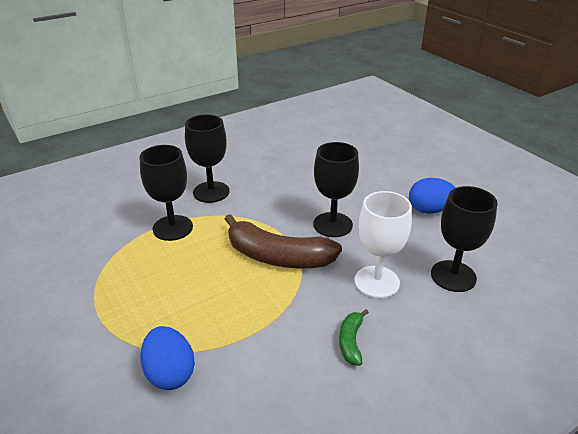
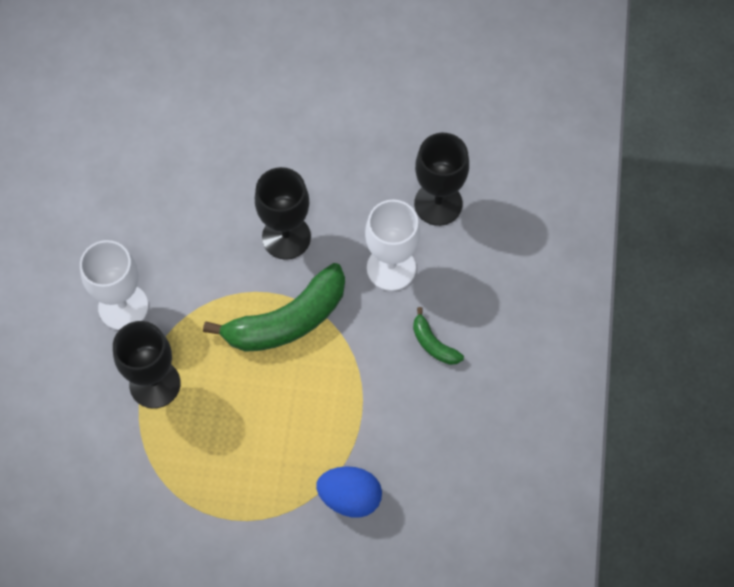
camera: 50 degrees left, 30 degrees up
(211, 192) = (123, 307): black goblet -> white goblet
(278, 257) = (287, 321): brown banana -> green banana
(429, 210) = (345, 135): blue egg -> none

